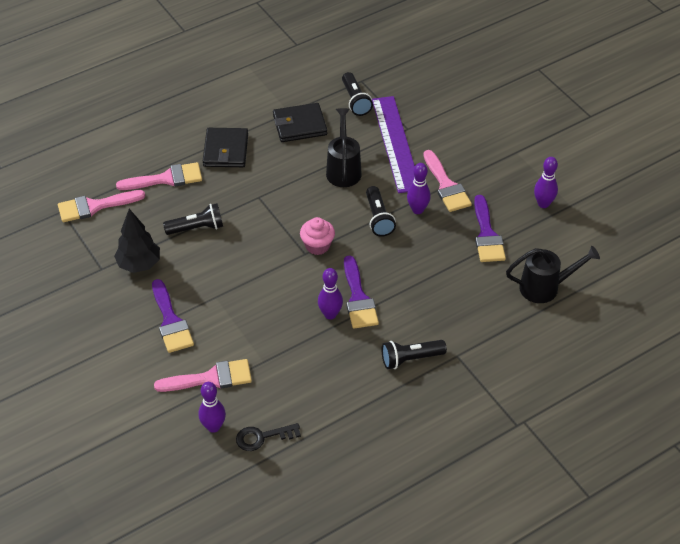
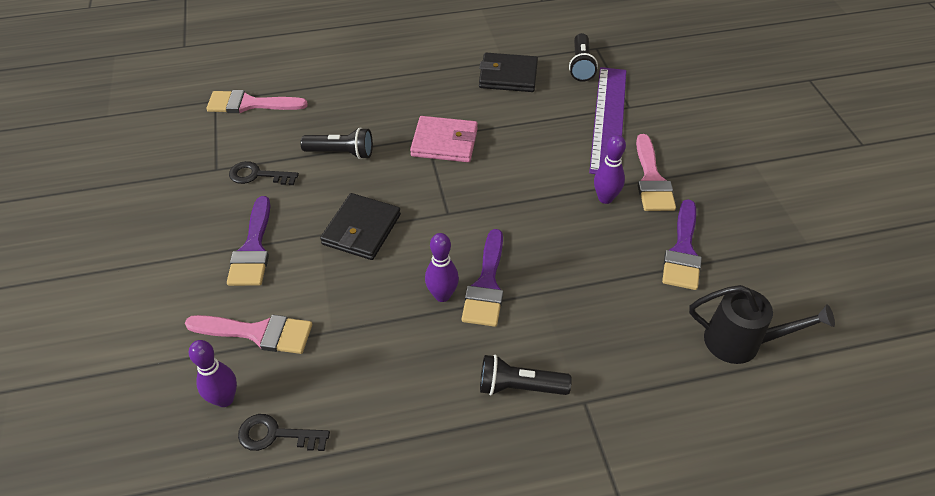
camera: 20 degrees right, 0 degrees up
(139, 264) = (257, 175): black tree -> black key
(166, 179) = (338, 95): pink brush -> none
(226, 150) = (416, 82): black wallet -> black wallet (361, 229)
(275, 197) = (444, 142): none -> pink wallet
(317, 245) = (466, 208): pink cupcake -> none
(343, 169) = (536, 132): black watering can -> none
(378, 218) = (553, 196): black flashlight -> none
(543, 204) = (771, 232): purple bowling pin -> none

